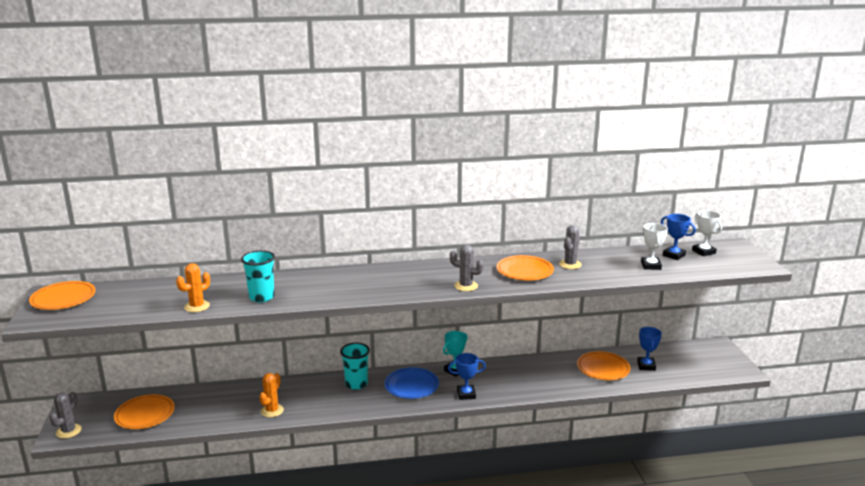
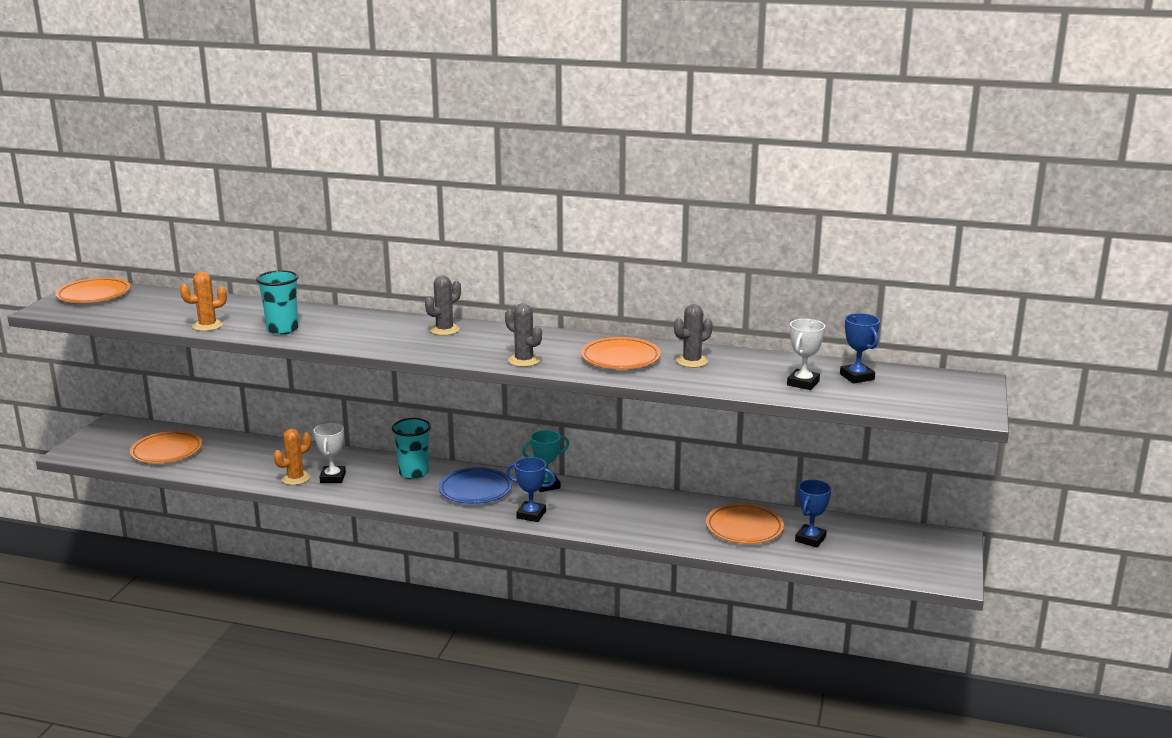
camera: 25 degrees right, 0 degrees up
(68, 431) = (84, 449): grey cactus -> grey cactus (444, 330)
(703, 252) = (909, 380): white trophy -> white trophy (333, 477)

